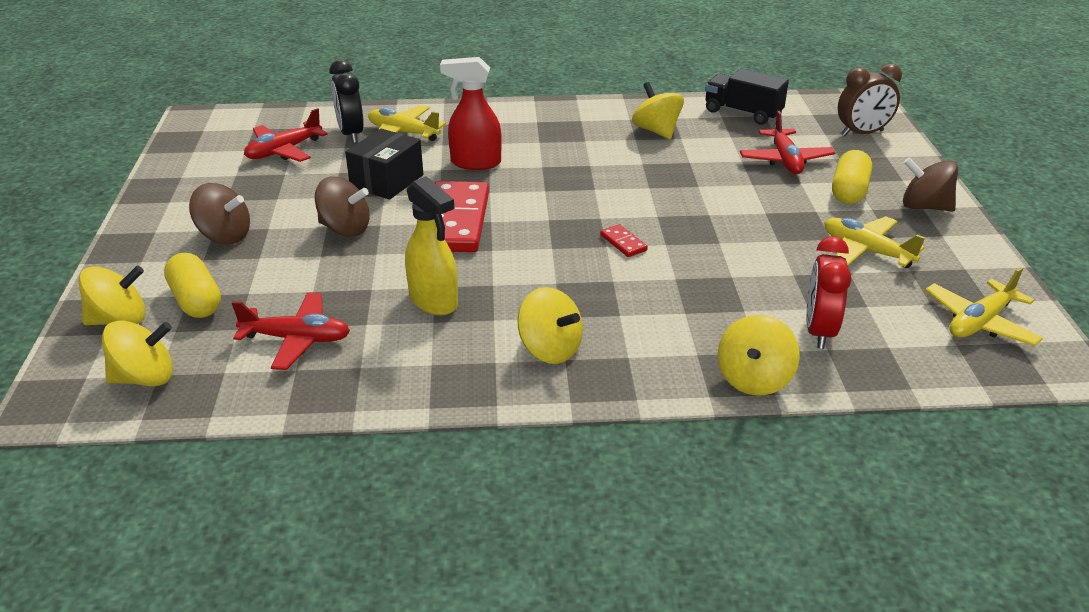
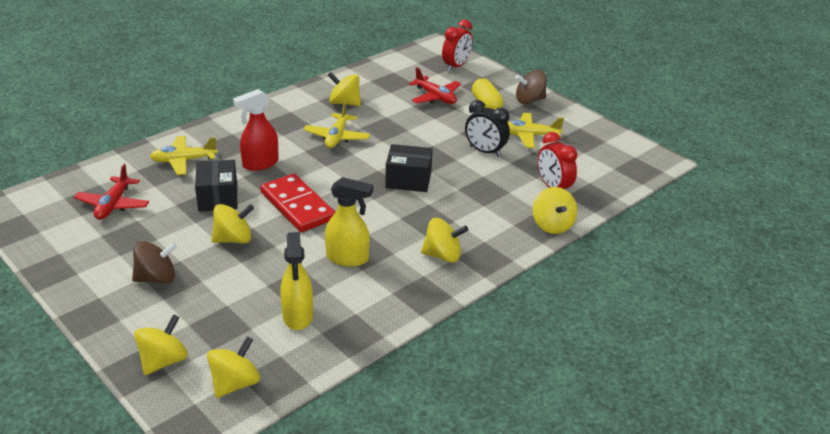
camera: 40 degrees left, 0 degrees up
(196, 301) = (199, 325): yellow capsule -> none
(297, 339) = (297, 316): red plane -> yellow spray bottle
(345, 229) = (233, 239): brown spinning top -> yellow spinning top
(351, 134) = (146, 175): black clock -> black clock (485, 151)
(623, 243) = (408, 180): red domino -> black box
(743, 113) = (380, 74): black truck -> none
(862, 133) = (456, 66): brown clock -> red clock
(979, 322) = (612, 153): yellow plane -> yellow plane (337, 137)

